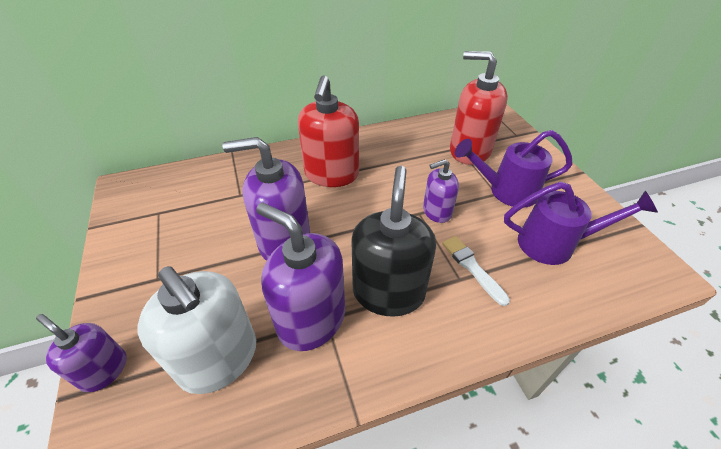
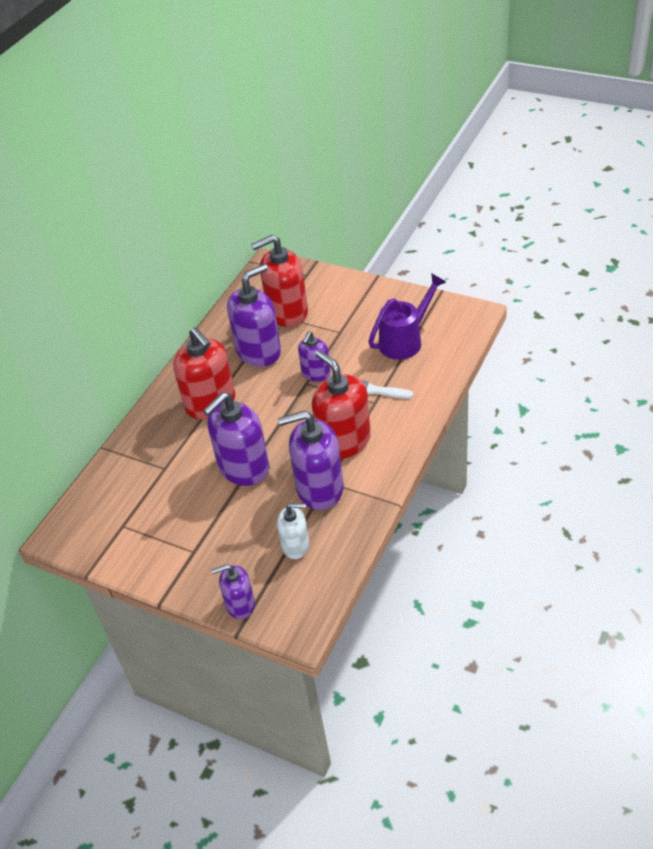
camera: 40 degrees left, 0 degrees up
(219, 358) = (295, 545): white soap dispenser -> white soap dispenser, size x0.57
(388, 292) = (344, 441): black soap dispenser -> red soap dispenser
(413, 163) = (259, 351): none -> purple soap dispenser
(506, 191) = (344, 326): purple watering can -> none

